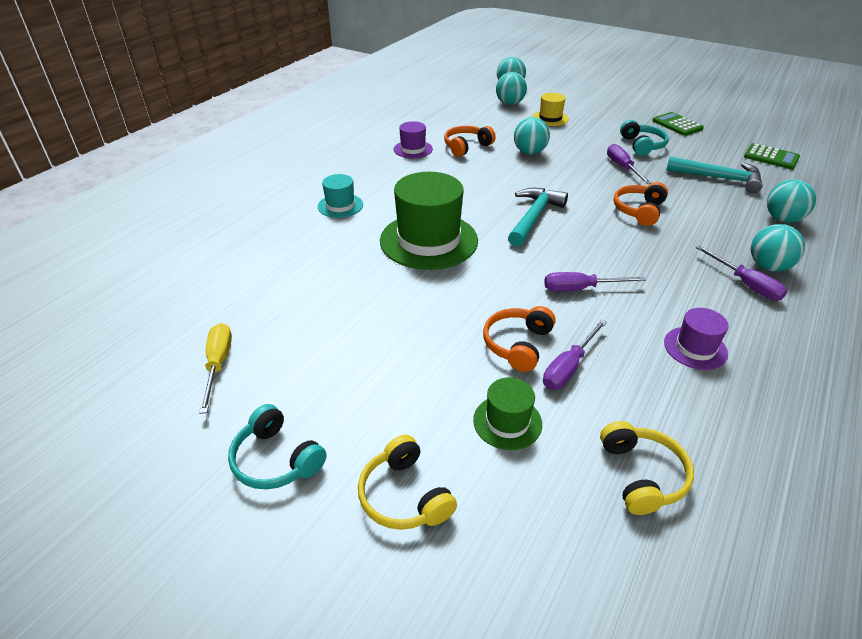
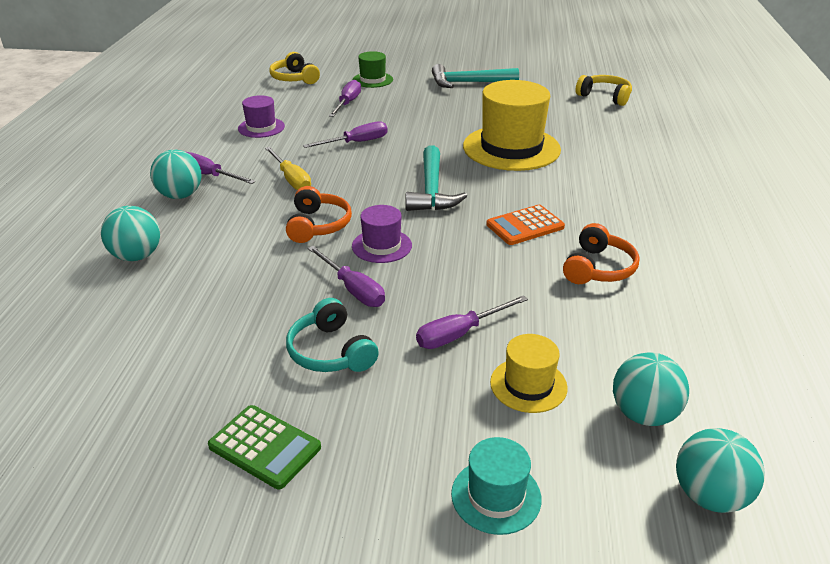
camera: 155 degrees right, 5 degrees down
(218, 364) = (553, 67): yellow screwdriver -> yellow screwdriver (291, 179)
(276, 459) = (475, 52): turquoise headphones -> none
(340, 206) = (630, 157): turquoise hat -> turquoise hat (496, 496)
(405, 495) = (406, 55): yellow headphones -> yellow headphones (604, 97)
(413, 149) = (660, 244): purple hat -> purple hat (381, 246)
(428, 240) = (511, 148): green hat -> yellow hat
(486, 176) = (525, 226): none -> orange calculator
(518, 344) = (386, 106): orange headphones -> none
(529, 152) = (502, 282): turquoise ball -> none
(570, 138) = (460, 334): none -> purple screwdriver
(719, 178) = (205, 306): turquoise hammer -> turquoise hammer (468, 83)
(771, 157) = (93, 387): green calculator -> none

